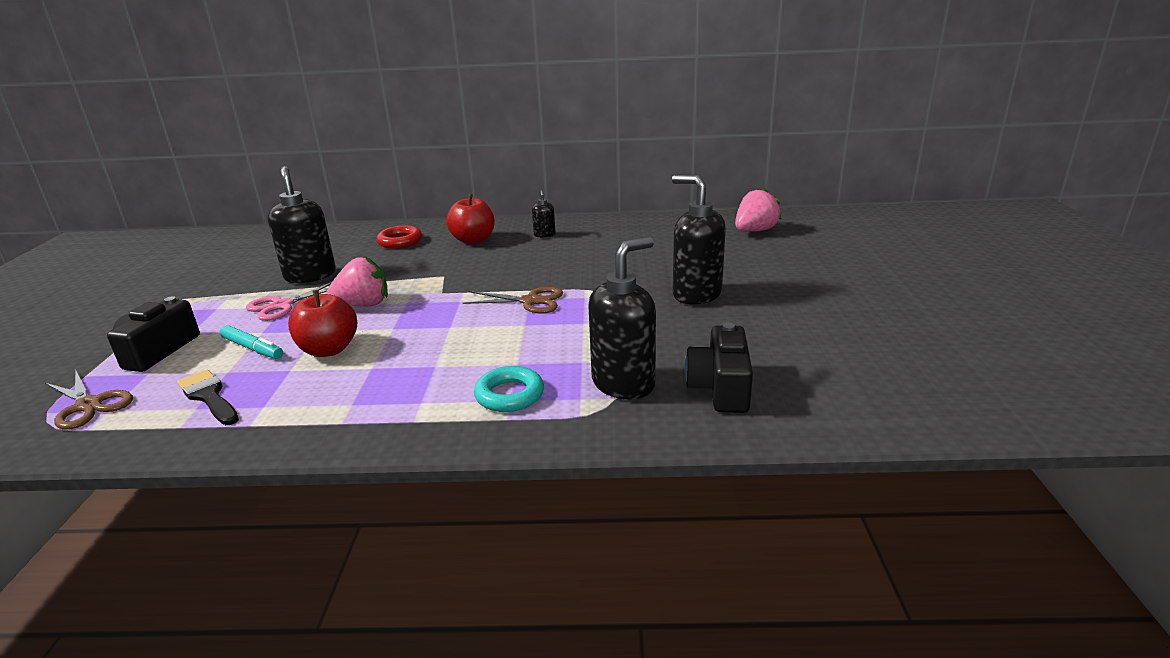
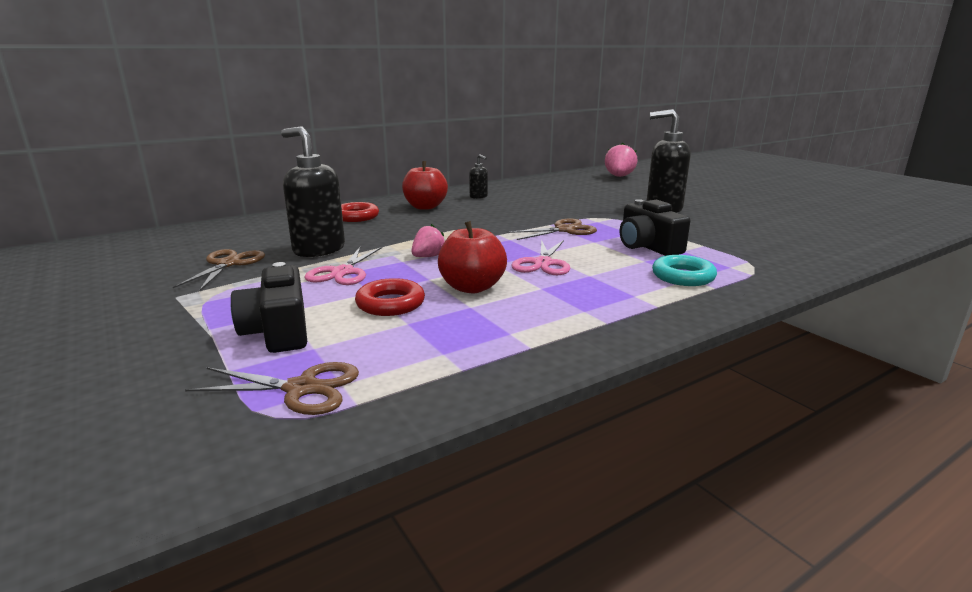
camera: 35 degrees left, 5 degrees down
(209, 396) = (434, 343): black brush -> none
(237, 276) = (228, 264): none -> brown scissors
(252, 348) = (390, 304): turquoise marker -> red ring
(363, 305) = (428, 257): pink strawberry -> pink strawberry, size x0.62
(428, 339) = (543, 263): none -> pink scissors
(624, 383) = (734, 254): black soap dispenser -> none
(720, 388) = (788, 244): black camera -> black camera (647, 247)

